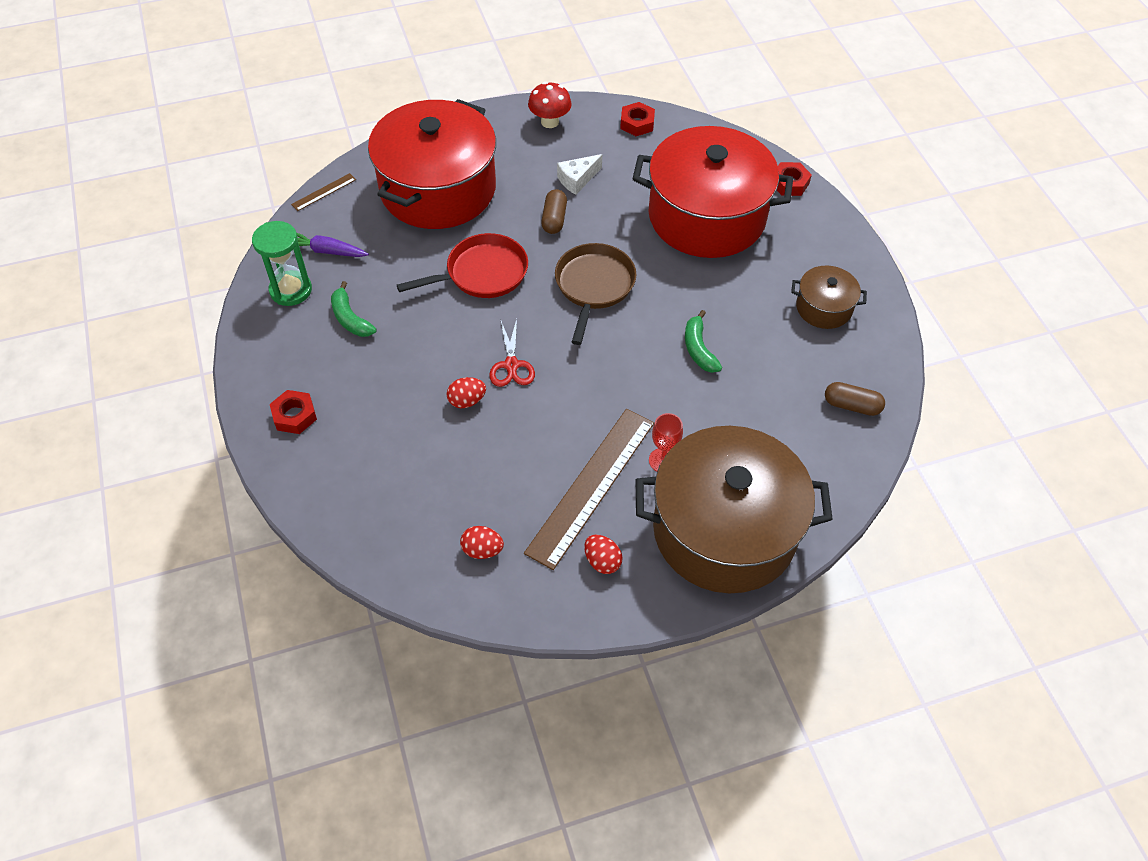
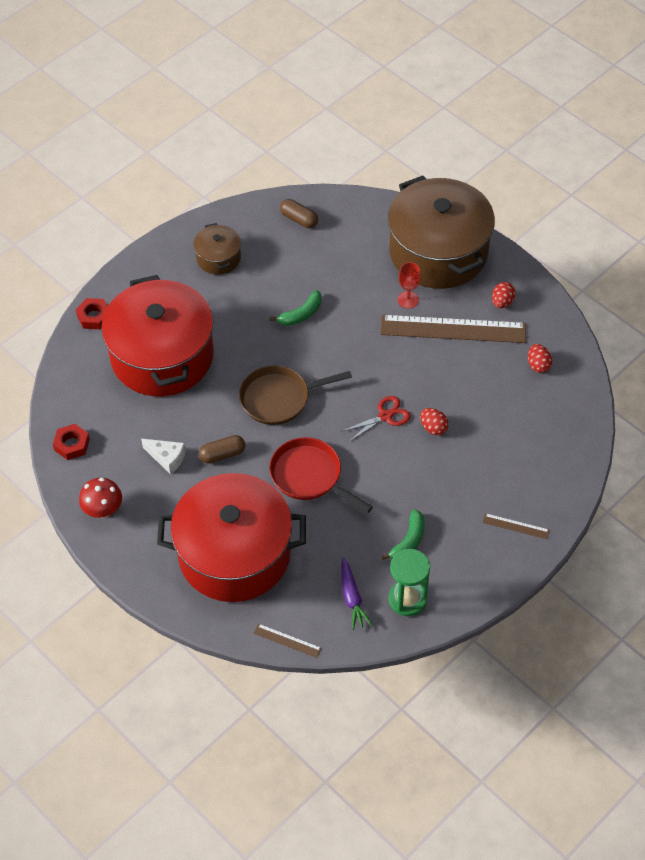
camera: 115 degrees left, 0 degrees up
(294, 416) = (516, 526): red nut -> brown ruler
(851, 406) = (299, 219): brown capsule -> brown capsule turned 45 degrees counterclockwise

